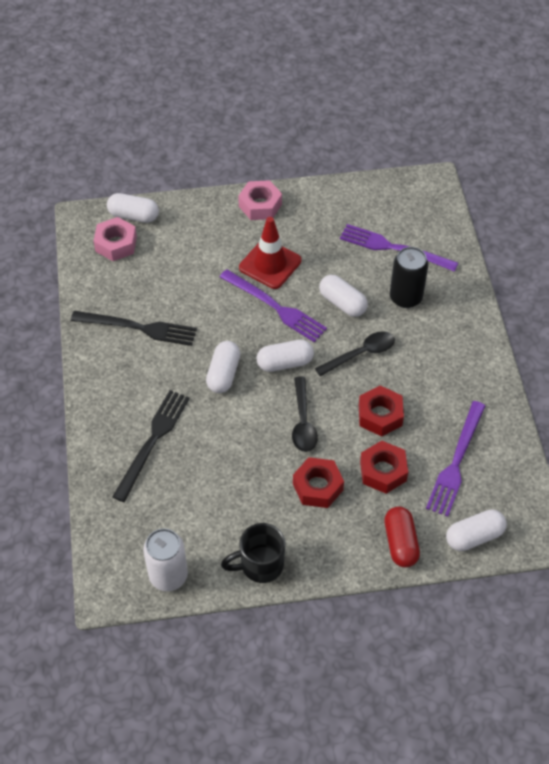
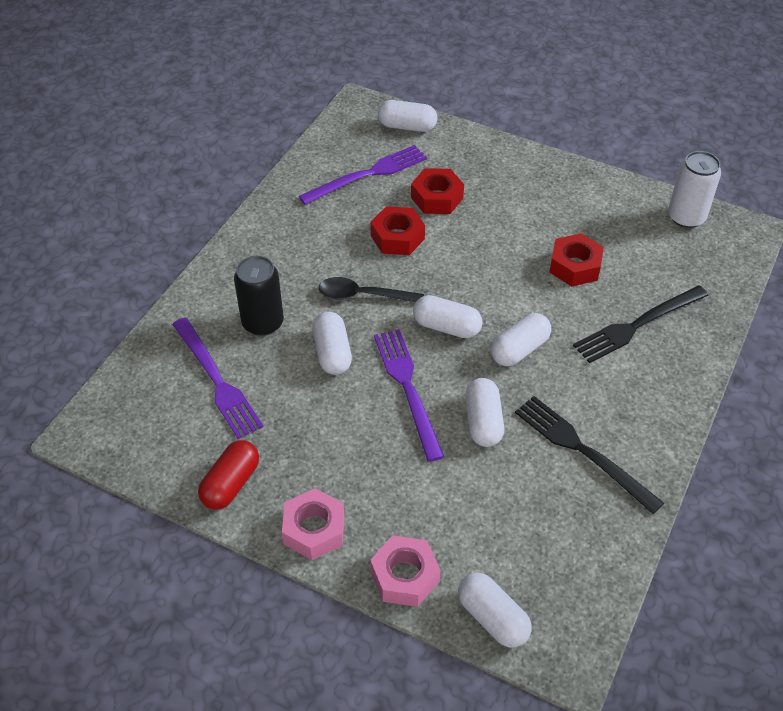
camera: 145 degrees left, 5 degrees down
(116, 244) = (544, 585): pink nut -> pink nut (404, 576)
(212, 312) = (483, 421): none -> white capsule
(260, 565) = (599, 188): black mug -> none
(270, 264) = (370, 442): red traffic cone -> none
(303, 422) = (474, 268): black spoon -> none
(318, 487) = (504, 214): red nut -> red nut (575, 266)
(400, 543) = (469, 149): red capsule -> red capsule (231, 484)

